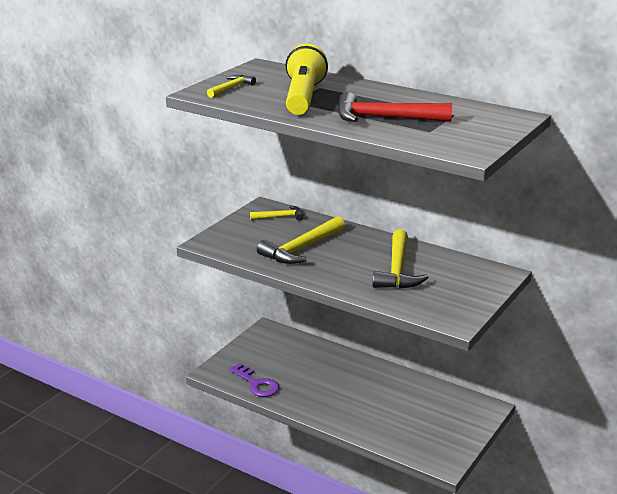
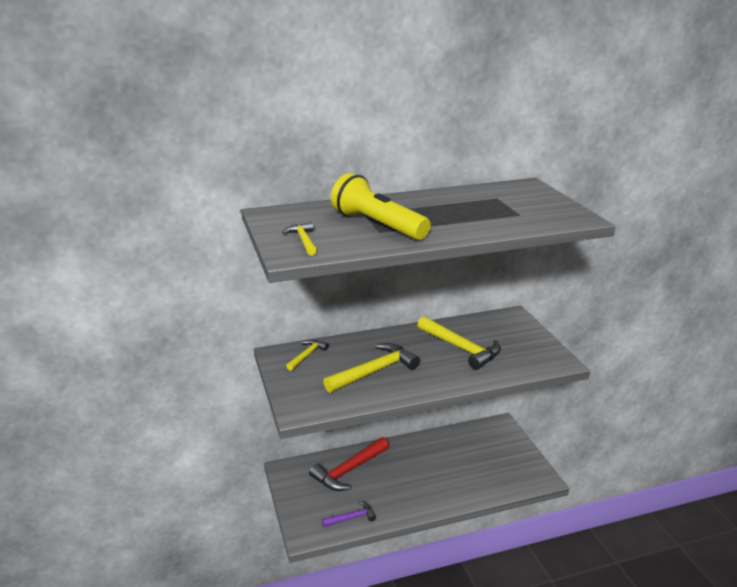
camera: 50 degrees left, 0 degrees up
(256, 384) = (351, 518): purple key -> purple hammer
(301, 249) = (374, 371): yellow hammer -> yellow hammer turned 120 degrees counterclockwise
(384, 118) = (471, 217): red hammer -> red hammer (349, 470)

